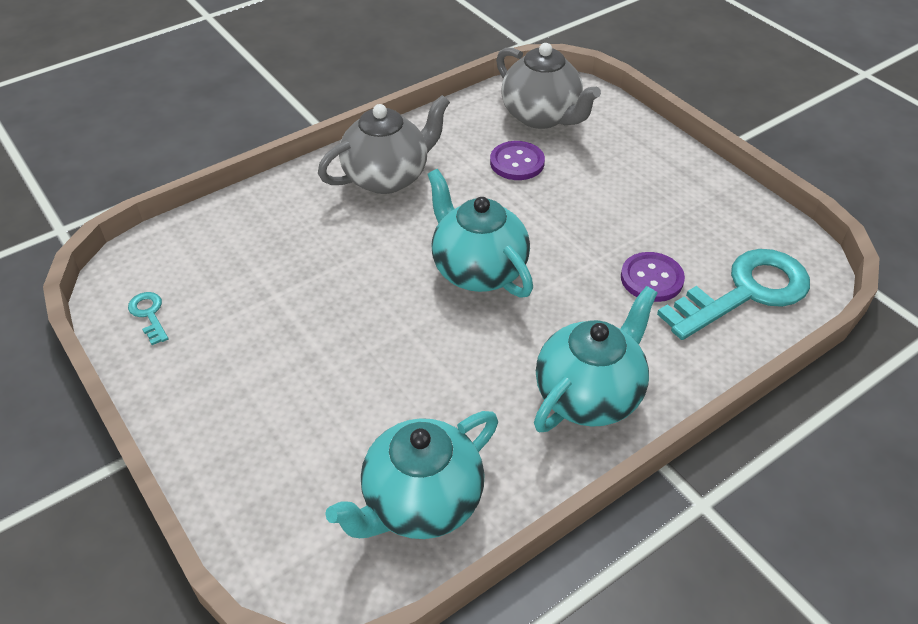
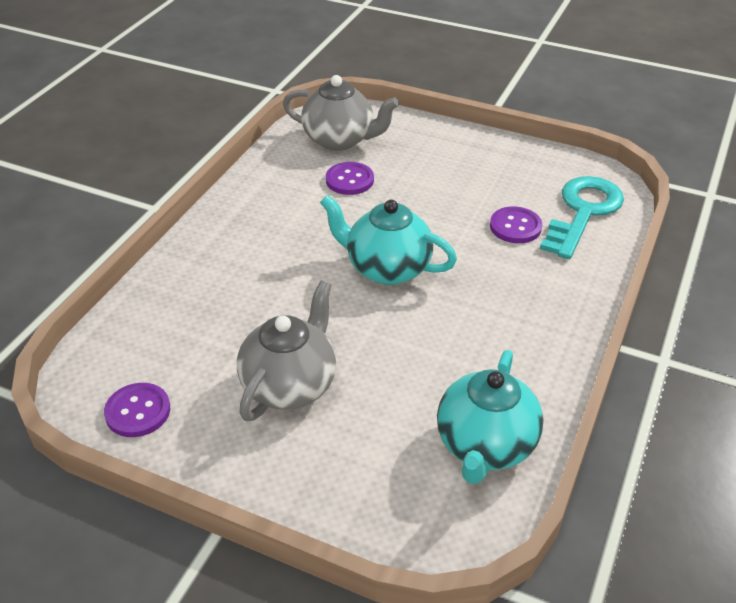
camera: 30 degrees left, 5 degrees down
(149, 315) = (138, 411): turquoise key -> purple button
(387, 177) = (254, 226): grey teapot -> grey teapot (290, 385)
(589, 395) = (539, 321): turquoise teapot -> none

